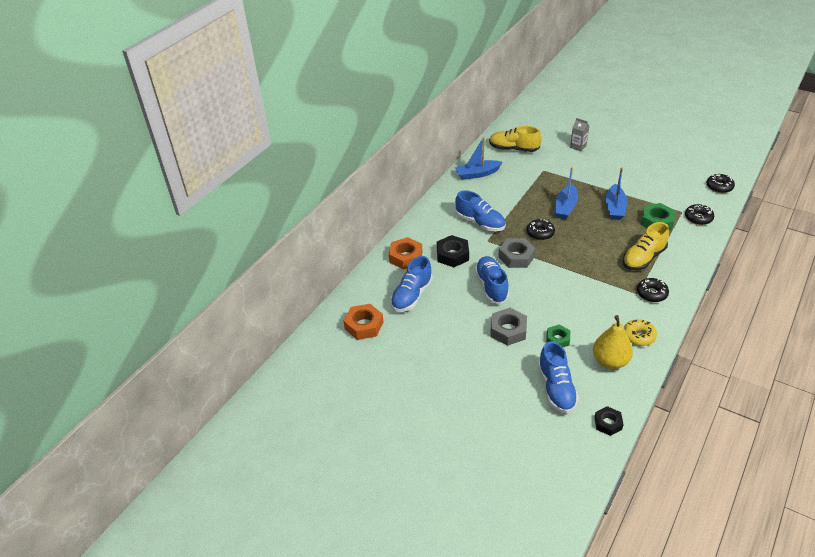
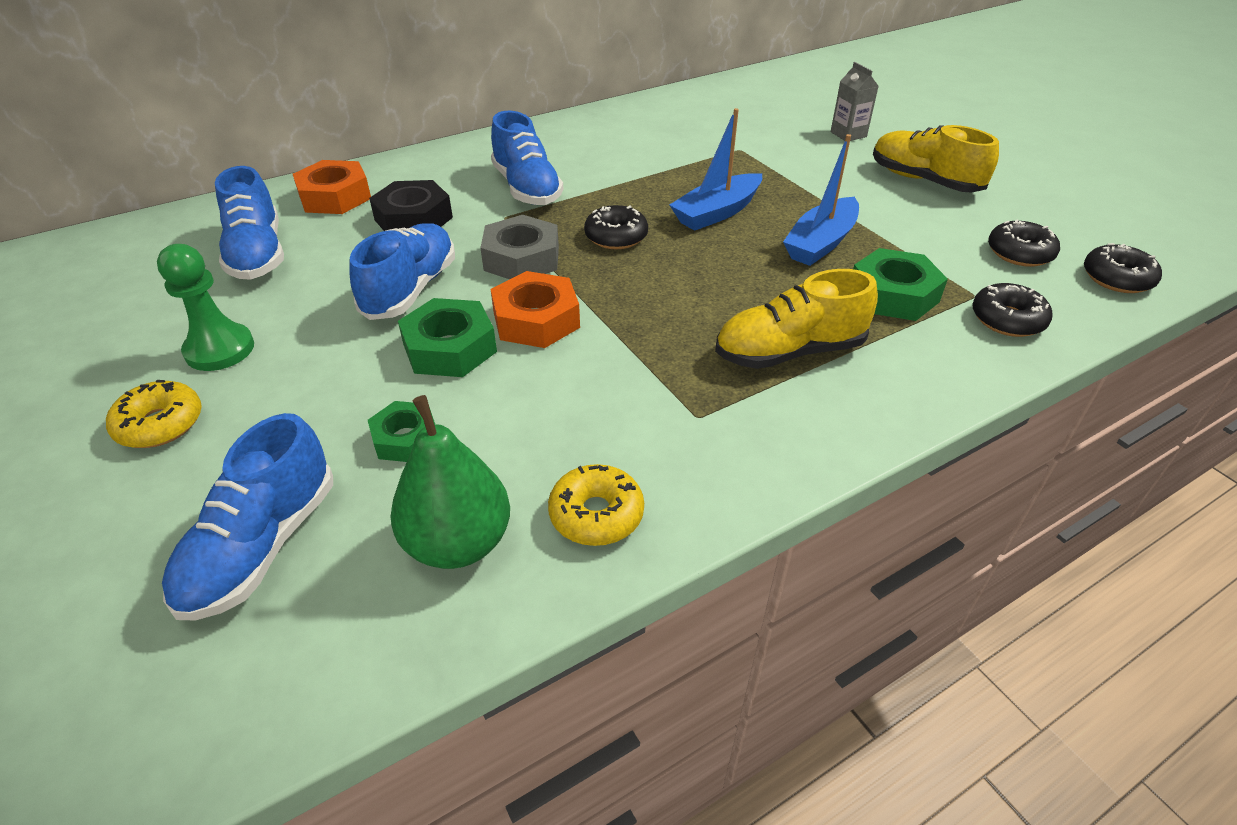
camera: 25 degrees right, 0 degrees up
(364, 325) = (117, 270): orange nut -> orange nut (536, 320)
(411, 295) = (258, 254): blue shoe -> blue shoe turned 75 degrees counterclockwise
(454, 338) = (220, 349): none -> green pawn
(472, 370) = (160, 424): none -> yellow donut
(477, 174) = (613, 124): blue boat -> none
(508, 330) = (333, 378): grey nut -> none
(513, 149) = (721, 109): yellow shoe -> yellow shoe (924, 180)
(534, 303) = (450, 348): none -> green nut
(608, 423) = (257, 708): black nut -> none
(610, 361) = (458, 543): yellow pear -> green pear
(651, 293) = (732, 431): black donut -> black donut (1019, 253)

